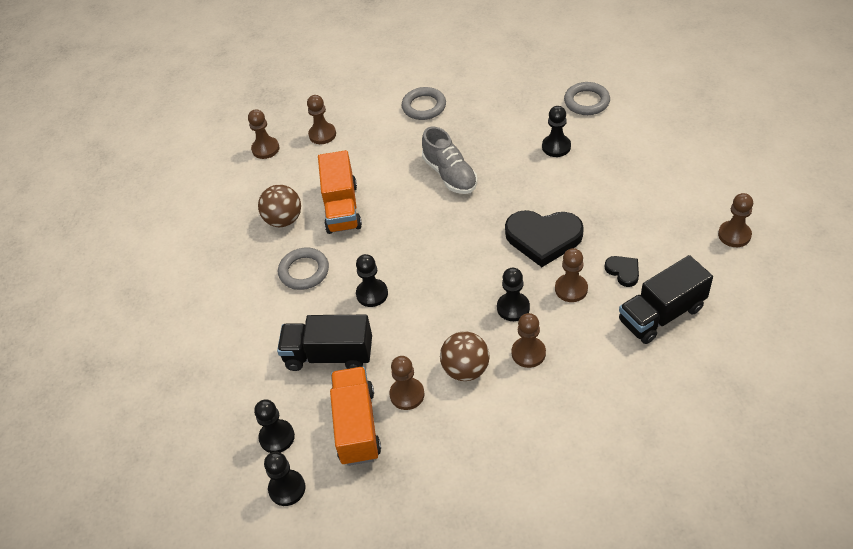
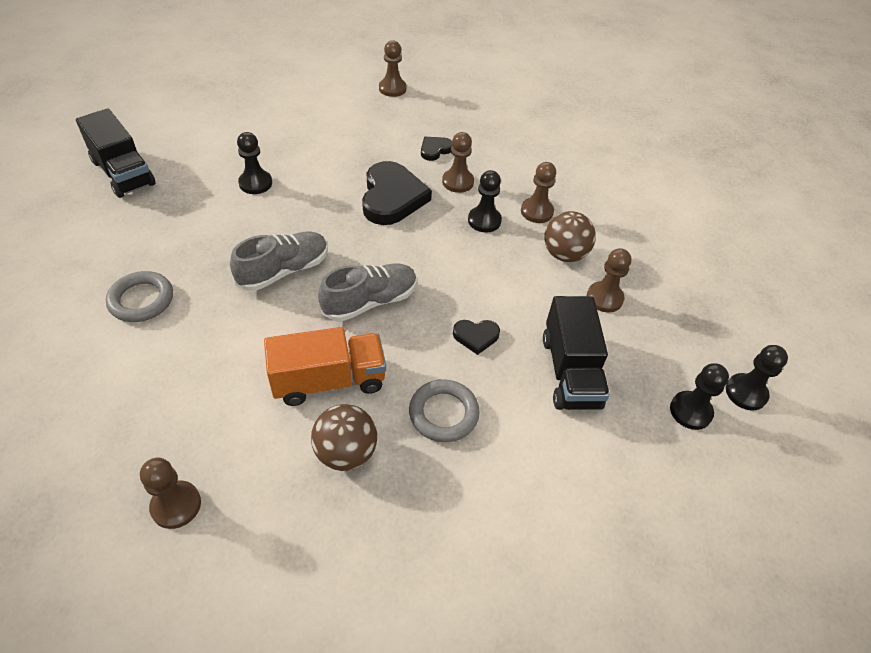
camera: 105 degrees left, 0 degrees up
(322, 134) = (164, 422): brown pawn -> none
(357, 426) = (653, 337): orange truck -> none
(372, 294) = (476, 336): black pawn -> black heart
(414, 227) = (370, 301): none -> grey shoe
(586, 102) = (187, 158): grey ring -> none
(661, 314) = (482, 133): black truck -> black truck (123, 173)

